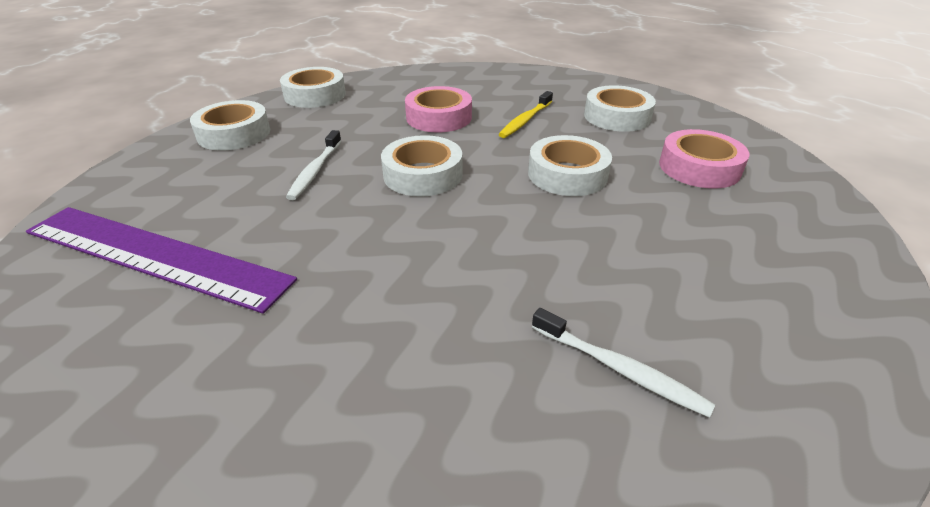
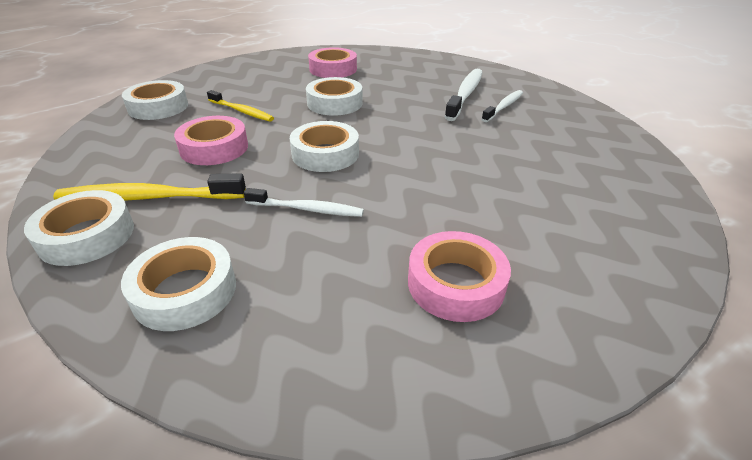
camera: 90 degrees left, 0 degrees up
(155, 255) = (455, 283): purple ruler -> pink tape
(357, 105) = (149, 198): none -> yellow toothbrush
(617, 116) = (252, 81): white tape -> white tape (158, 107)
(662, 313) = (465, 94): none -> white toothbrush

